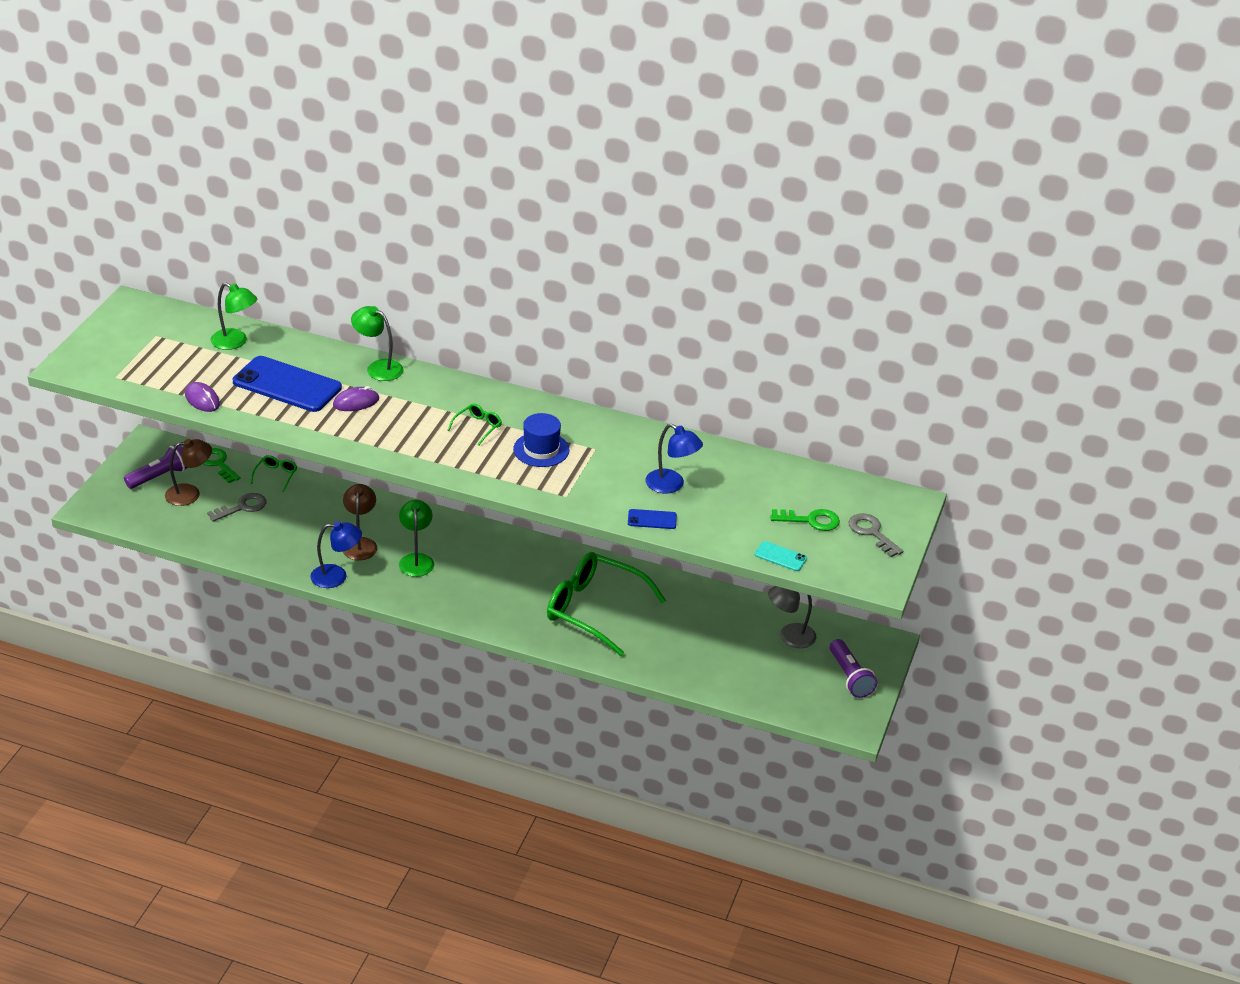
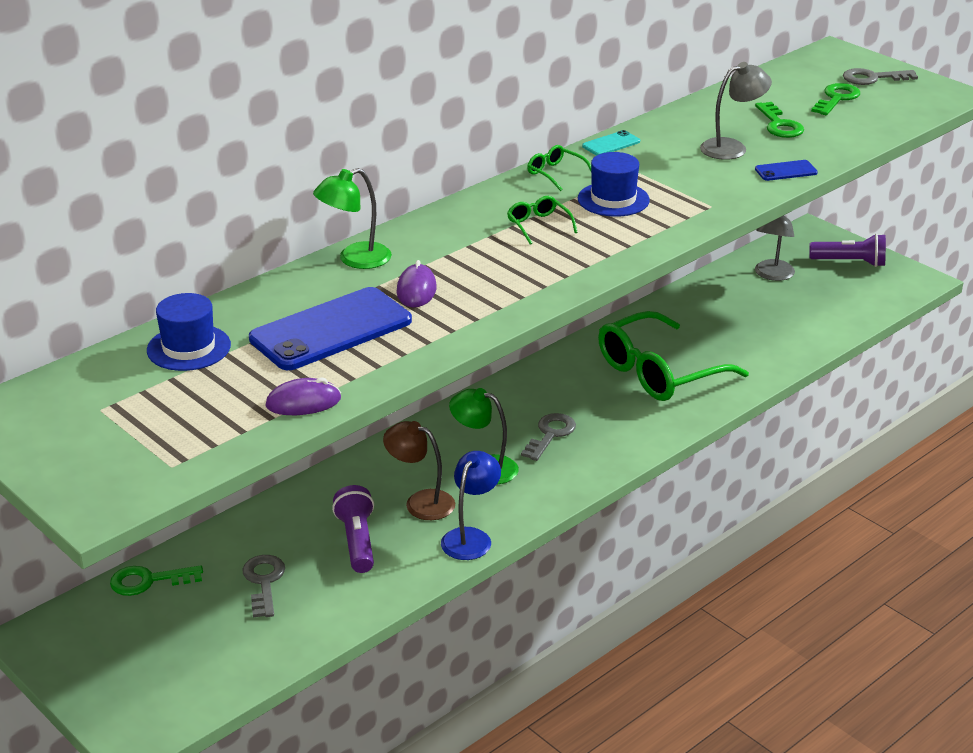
camera: 60 degrees left, 5 degrees down
(160, 476) = (126, 643): purple flashlight -> purple flashlight (357, 541)
(190, 494) = (192, 623): brown lamp -> none
(235, 342) = (188, 348): green lamp -> blue hat
(275, 476) = (222, 536): green glasses -> green glasses (556, 174)
(475, 578) = (550, 435): none -> grey key
(652, 519) = (786, 171): blue phone -> blue phone turned 45 degrees clockwise
(671, 485) = (732, 147): blue lamp -> grey lamp
(733, 500) = (779, 124): none -> green key
(780, 556) = (887, 126): turquoise phone -> turquoise phone (611, 144)

